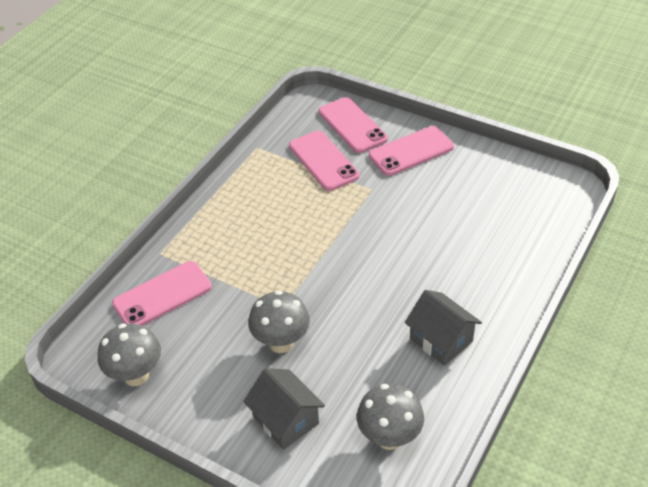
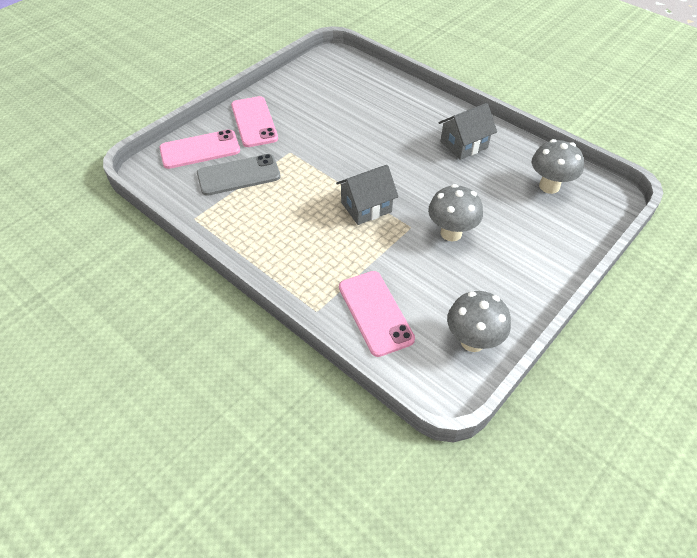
camera: 80 degrees left, 5 degrees up
(286, 420) = (530, 241): grey house -> grey house (366, 207)
(323, 161) = (238, 175): pink phone -> grey phone

